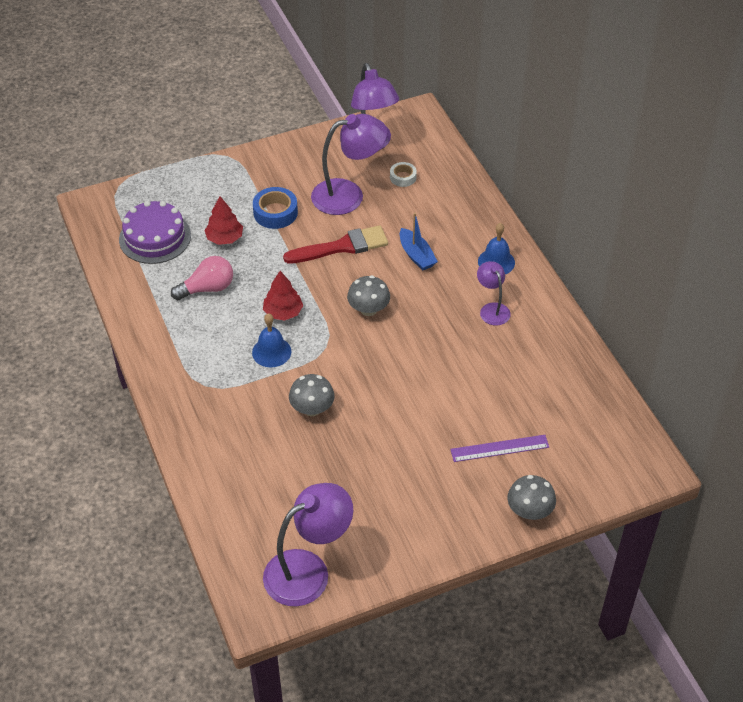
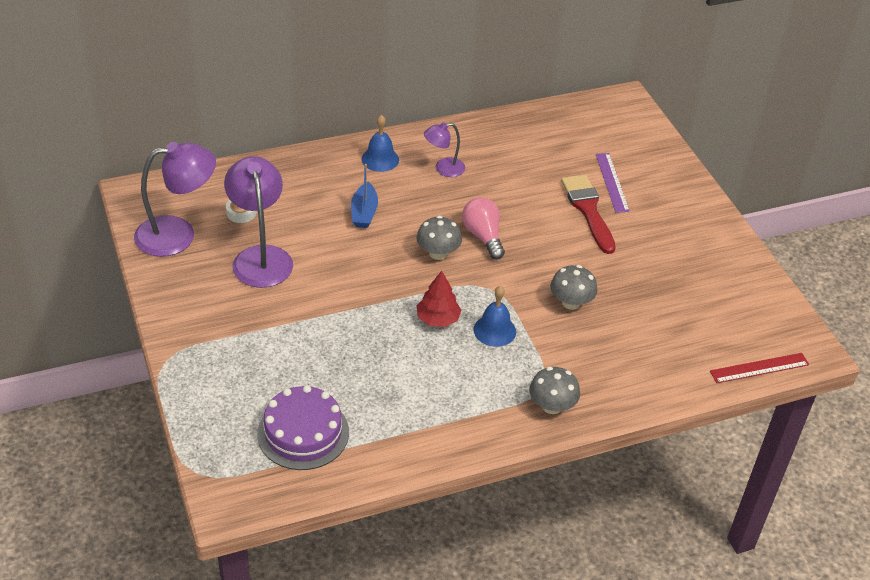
camera: 90 degrees left, 5 degrees down
(207, 288) = (396, 382): pink light bulb -> pink light bulb (483, 236)
(224, 238) = (314, 366): red tree -> none
(232, 560) = (759, 368): none -> red ruler
(275, 213) = (279, 319): blue tape -> none
(308, 570) = (761, 314): purple lamp -> none
(342, 247) = (343, 267): red brush -> red brush (588, 210)
(416, 255) = (364, 212): blue boat -> blue boat turned 120 degrees clockwise
(529, 511) = (677, 172): grey mushroom -> grey mushroom (552, 406)

